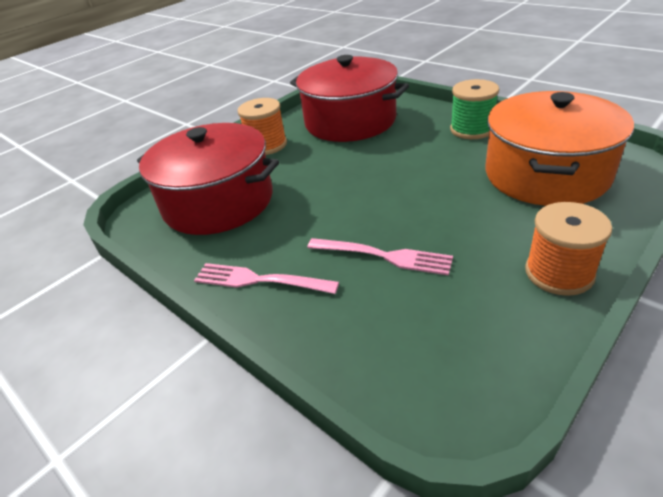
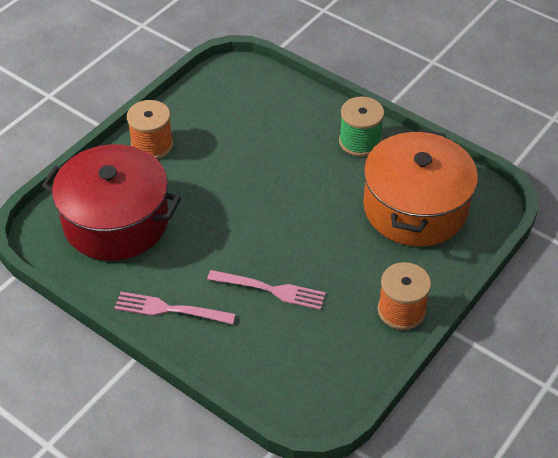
camera: 10 degrees left, 10 degrees up
(350, 121) = (238, 116): red pot -> none

